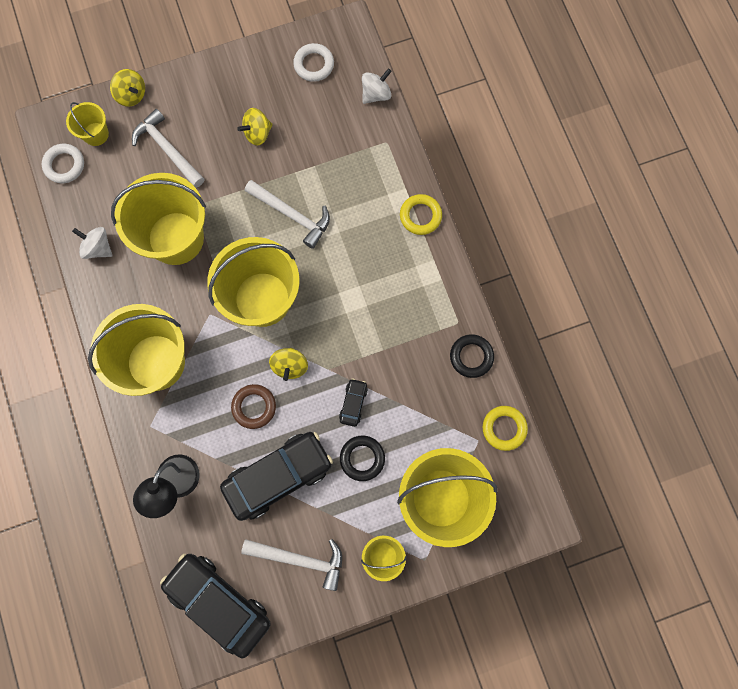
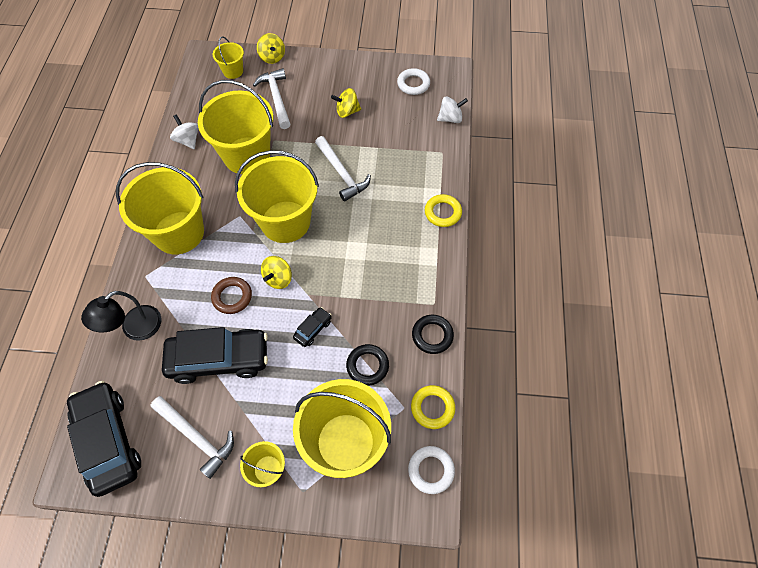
camera: 25 degrees right, 15 degrees down
(64, 165) = (199, 82): white ring -> white ring (431, 470)
(362, 458) = (296, 377): black ring -> black ring (367, 366)

